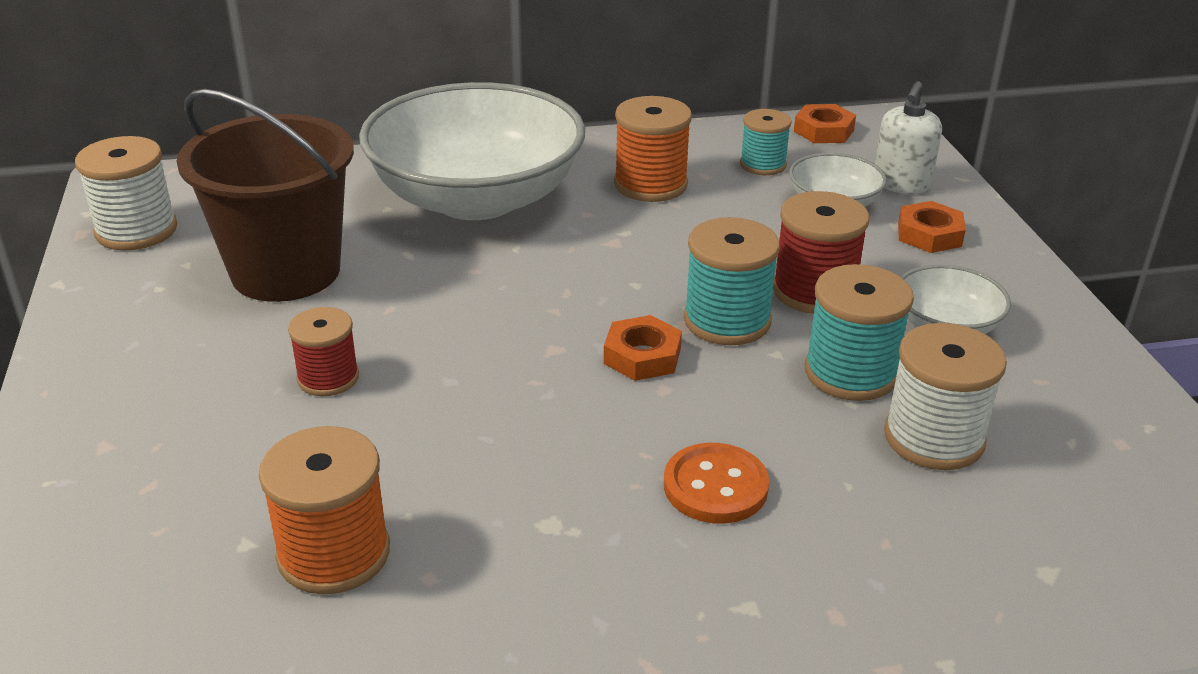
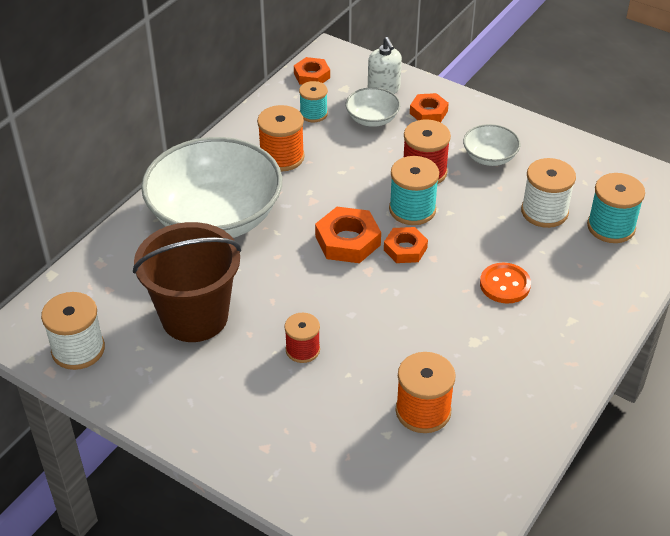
camera: 45 degrees left, 10 degrees up
(583, 304) = (348, 241): none -> orange nut
(850, 373) = (485, 203): turquoise spool -> turquoise spool (611, 227)

